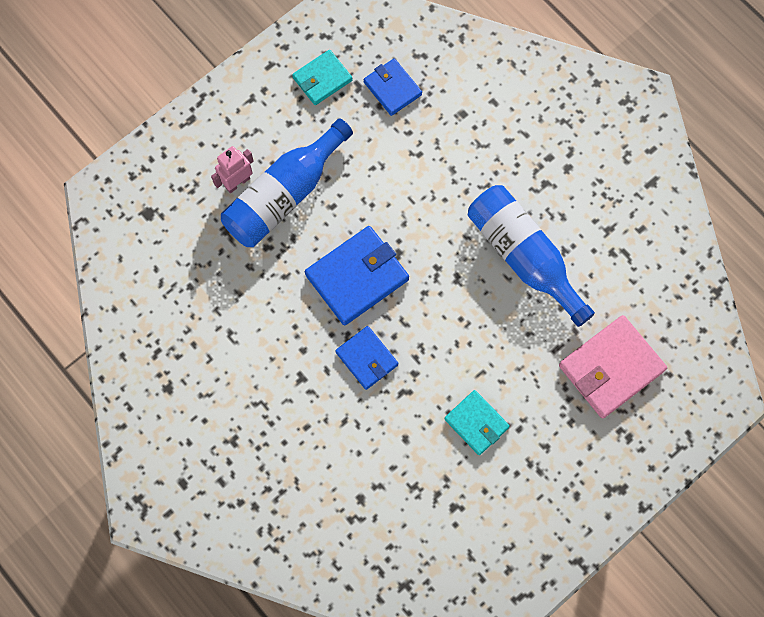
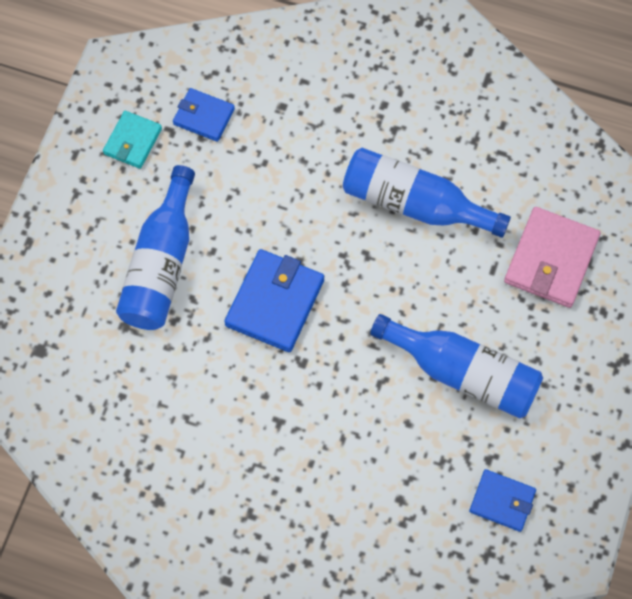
camera: 30 degrees left, 5 degrees down
(237, 182) = (109, 277): pink robot -> none
(367, 358) = (329, 371): blue wallet -> blue wallet (502, 501)
(476, 423) = (463, 373): turquoise wallet -> blue bottle

